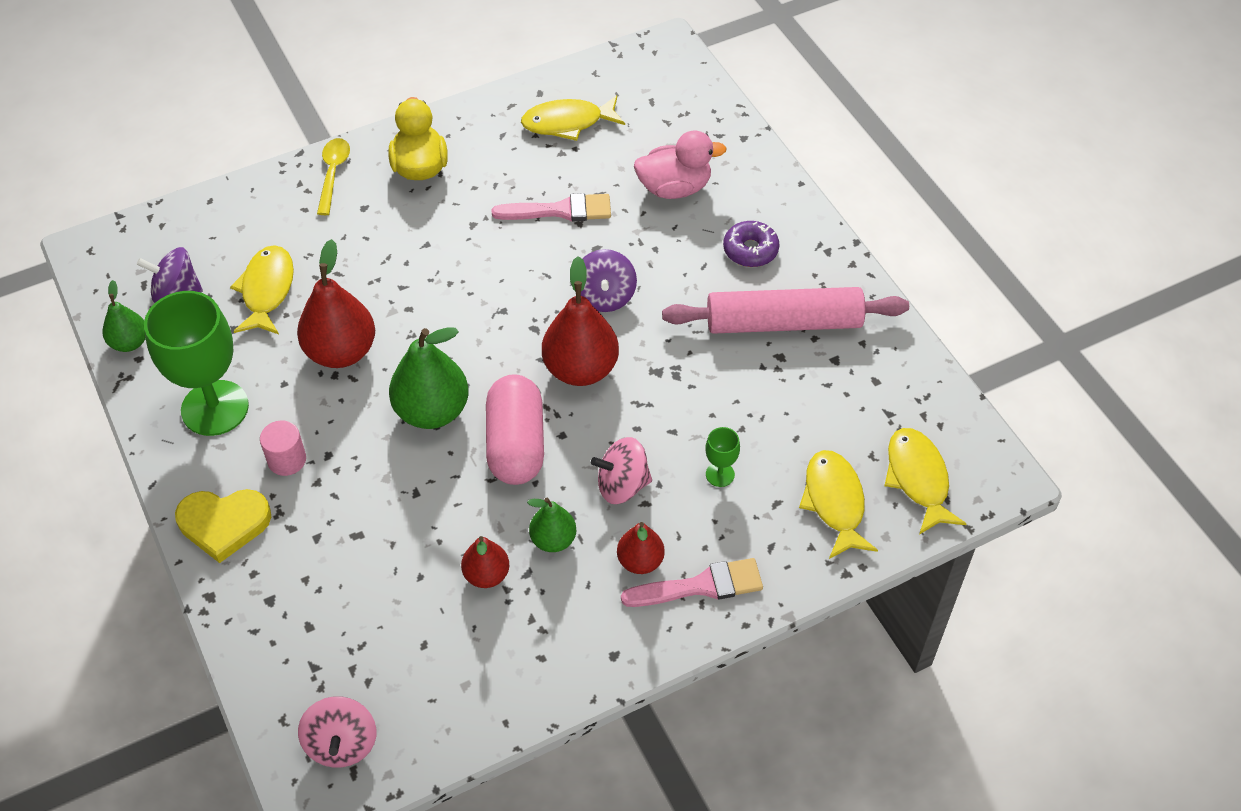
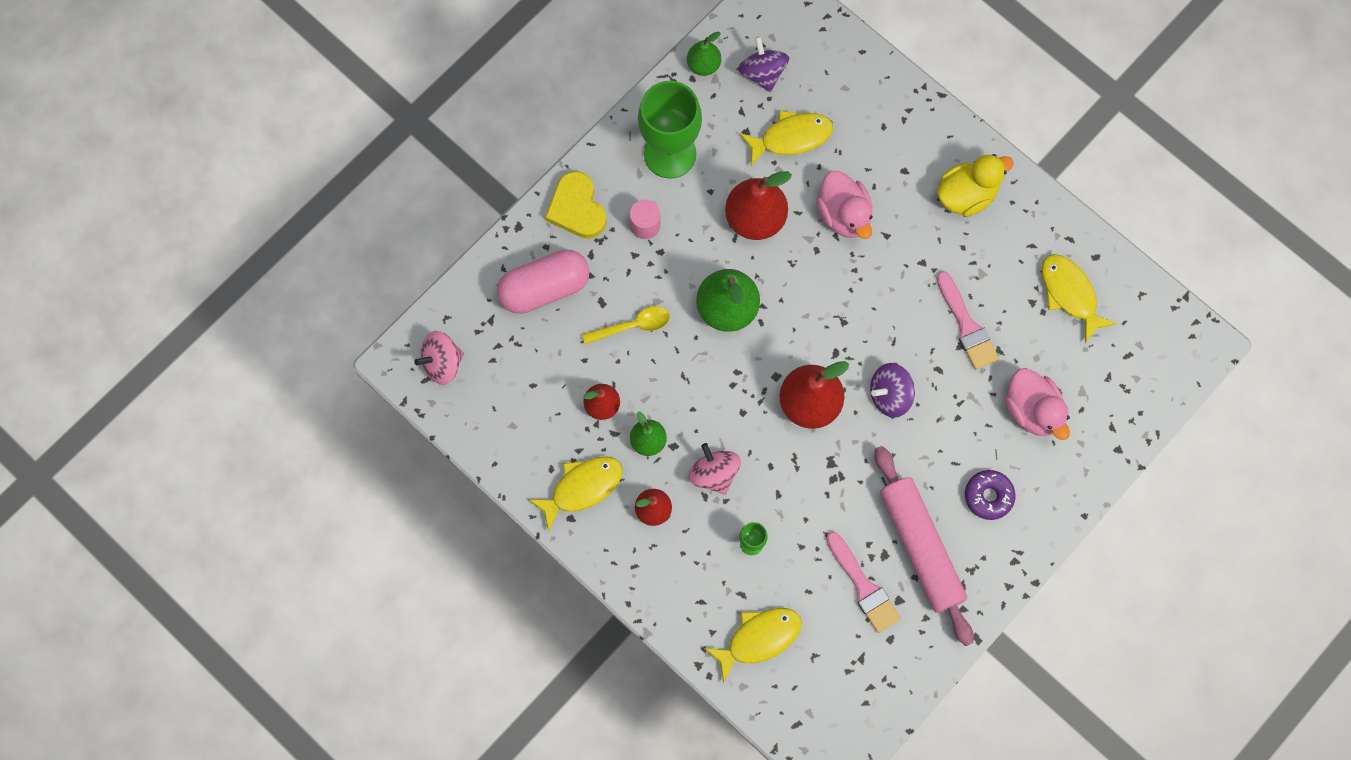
camera: 70 degrees right, 20 degrees up
(333, 174) = (930, 131): yellow spoon -> yellow spoon (632, 326)
(383, 272) = (844, 215): none -> pink duck
(516, 444) = (720, 382): pink capsule -> pink capsule (544, 288)
(700, 586) = (648, 560): pink brush -> pink brush (863, 586)
(918, 479) = (805, 698): yellow fish -> yellow fish (582, 488)

